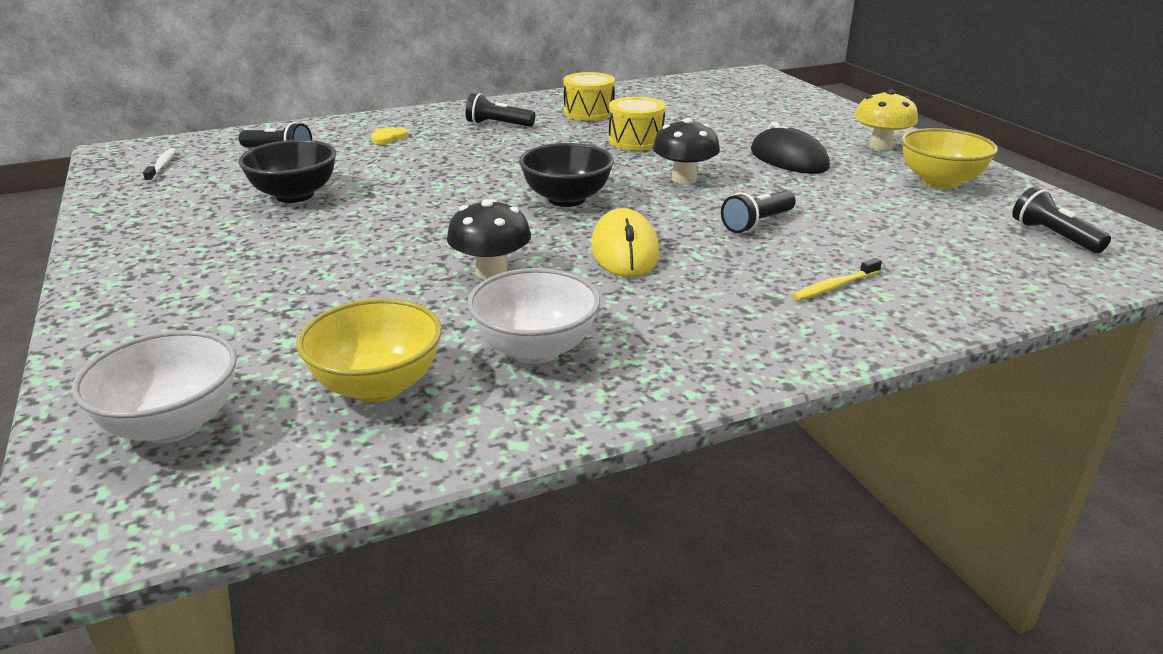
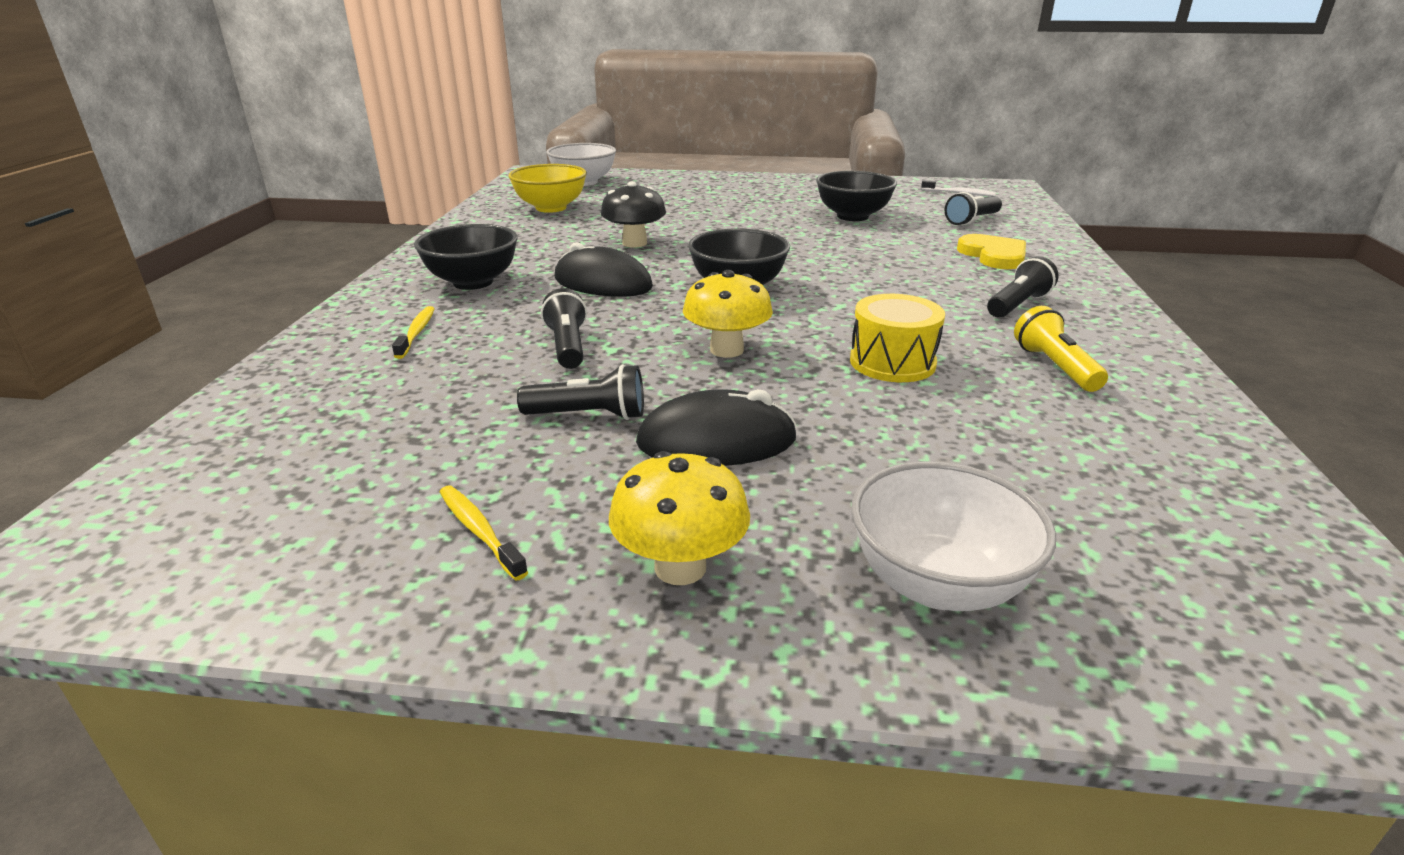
camera: 120 degrees right, 0 degrees up
(388, 138) = (993, 255): yellow heart -> yellow heart, size x1.71
(535, 349) = (522, 237): white bowl -> white bowl (937, 583)
(589, 112) = (1055, 367): yellow drum -> yellow flashlight
(624, 251) = (602, 283): yellow mouse -> black mouse
(684, 179) = (726, 350): black mushroom -> yellow mushroom
(708, 312) = (473, 282): none -> black bowl
(940, 182) = (479, 531): yellow bowl -> yellow toothbrush
(1053, 236) = (232, 511): black flashlight -> black flashlight (589, 415)

